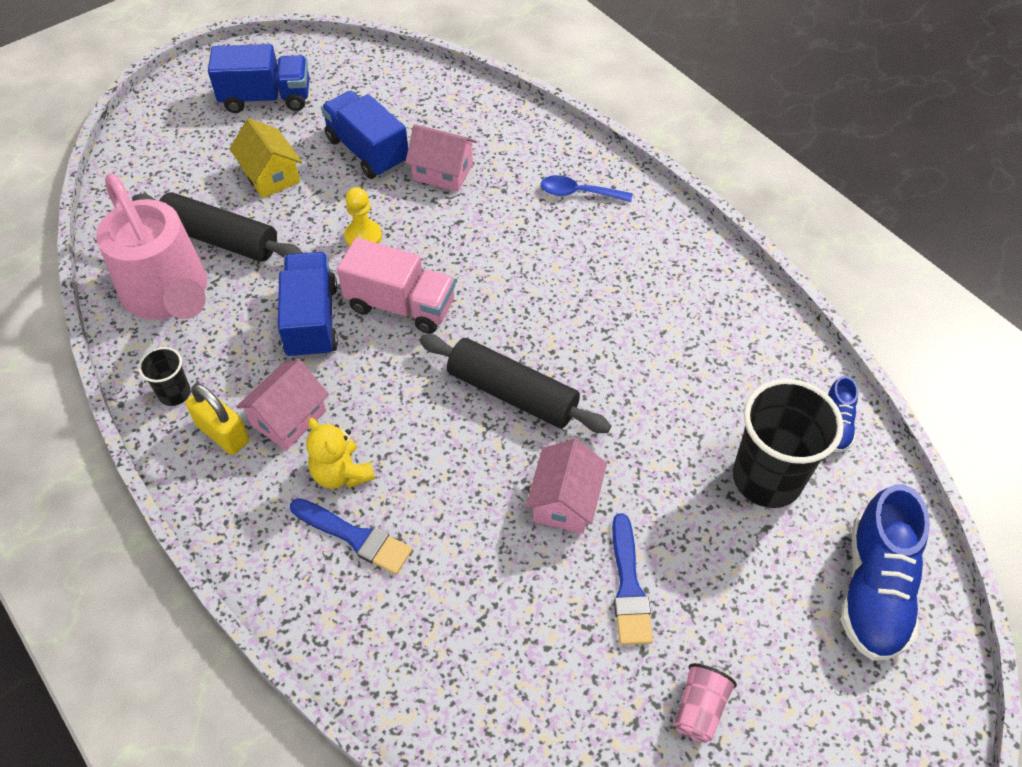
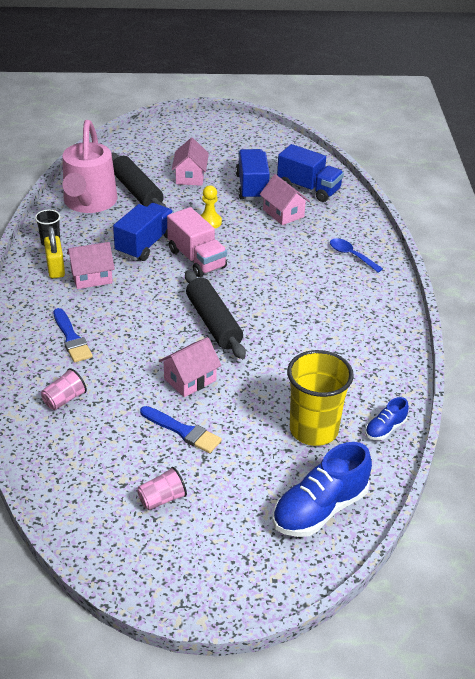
camera: 35 degrees right, 15 degrees down
(266, 98) = (223, 143): blue truck -> blue truck (308, 188)
(271, 175) = (190, 176): yellow house -> pink house
(341, 473) = (92, 311): yellow teddy bear -> none
(438, 643) = (64, 399): none -> pink cup
(628, 587) = (183, 431): blue brush -> blue brush turned 90 degrees counterclockwise
(767, 478) = (313, 430): black cup -> yellow cup

